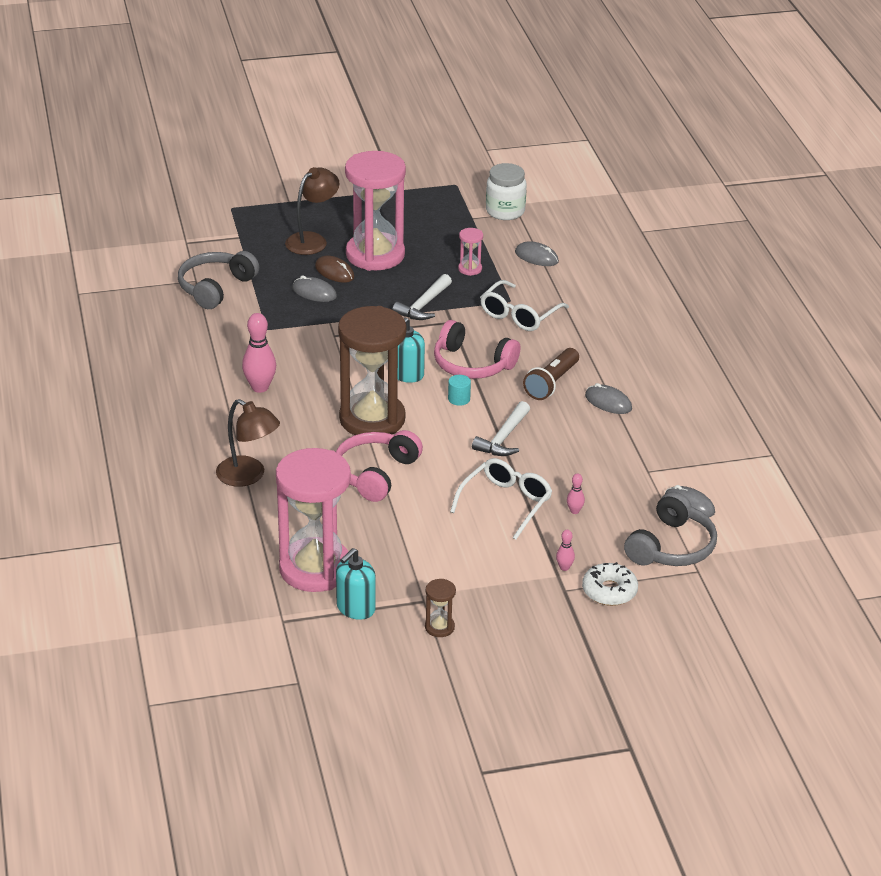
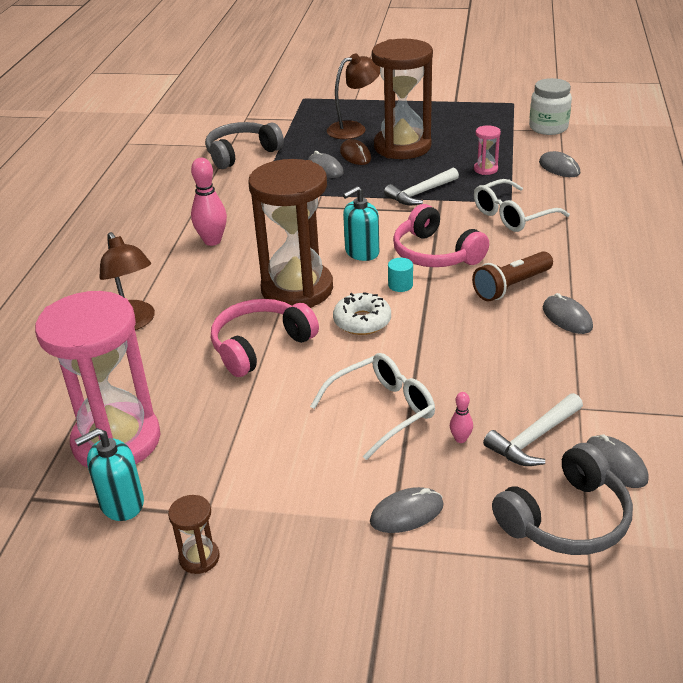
camera: 25 degrees right, 0 degrees up
(375, 255) = (402, 147): pink hourglass -> brown hourglass
(503, 438) = (424, 334): white hammer -> white hammer (533, 438)
(564, 567) = (406, 513): pink bowling pin -> grey mouse
(609, 591) = (449, 564): white donut -> white donut (362, 321)

